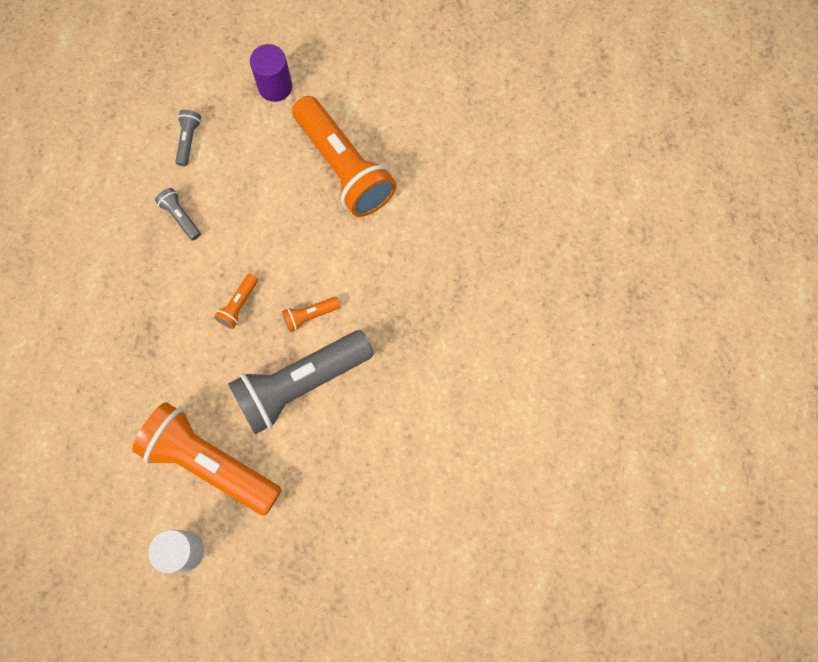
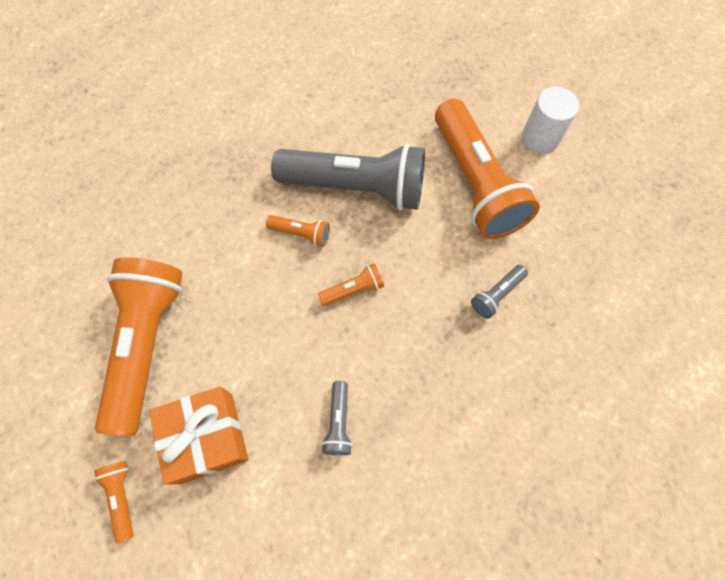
camera: 140 degrees left, 5 degrees down
(188, 140) = (262, 509): grey flashlight -> grey flashlight (496, 295)
(255, 149) = (206, 437): none -> orange gift
(275, 87) = (122, 497): purple cylinder -> orange flashlight

